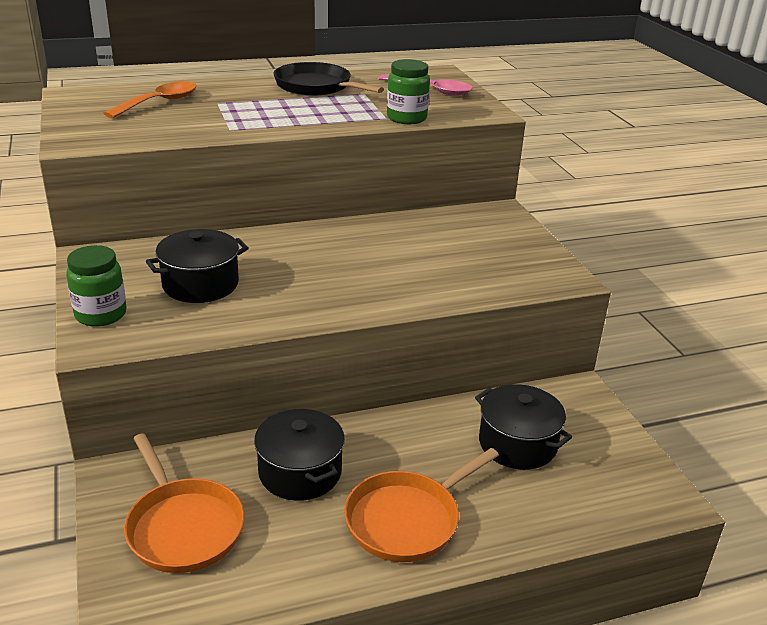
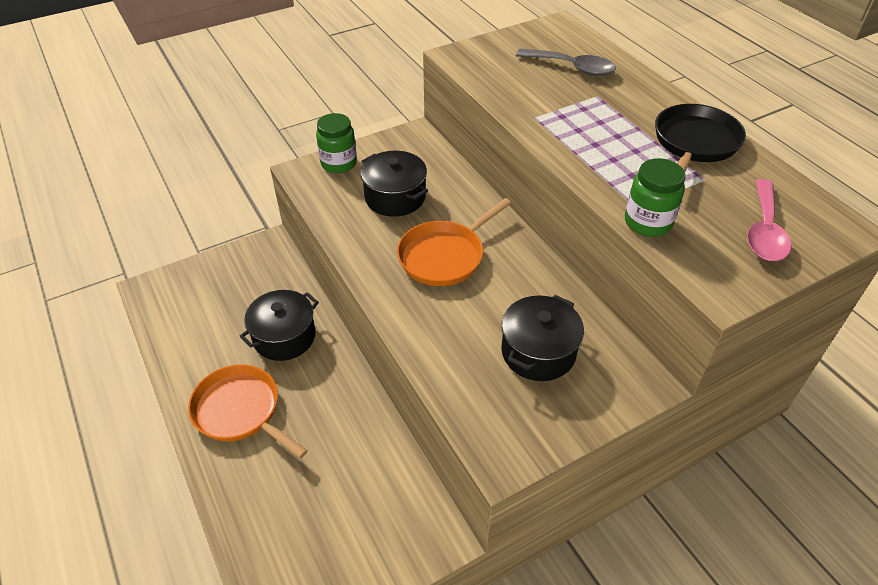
camera: 80 degrees right, 15 degrees up
(159, 102) = (572, 67): orange spoon -> grey spoon
(183, 527) = (225, 290): orange pan -> orange pan (444, 256)
(517, 444) = (342, 482): black pot -> black pot (538, 352)

